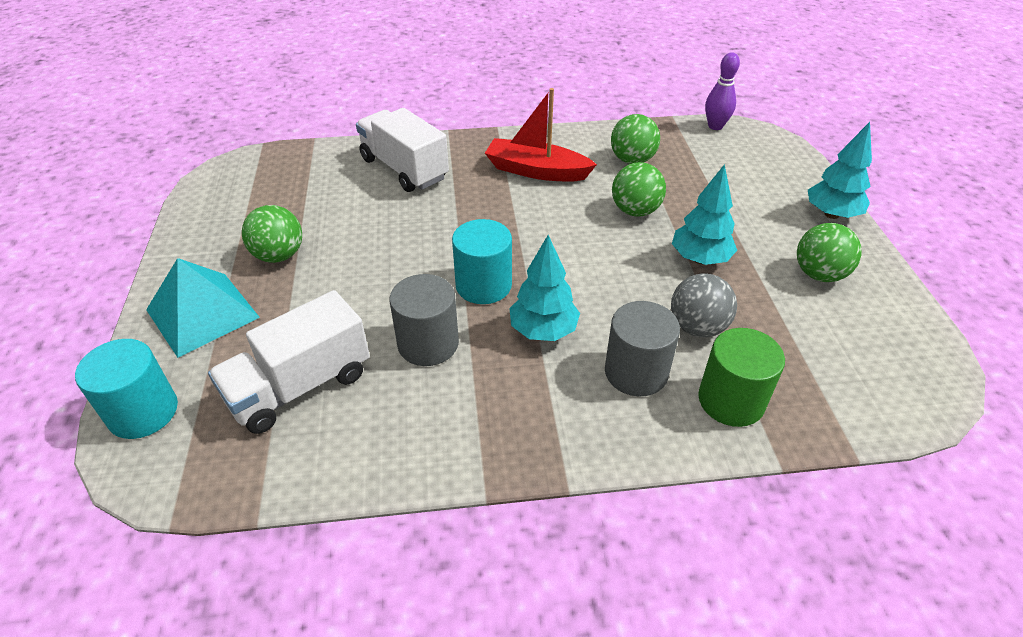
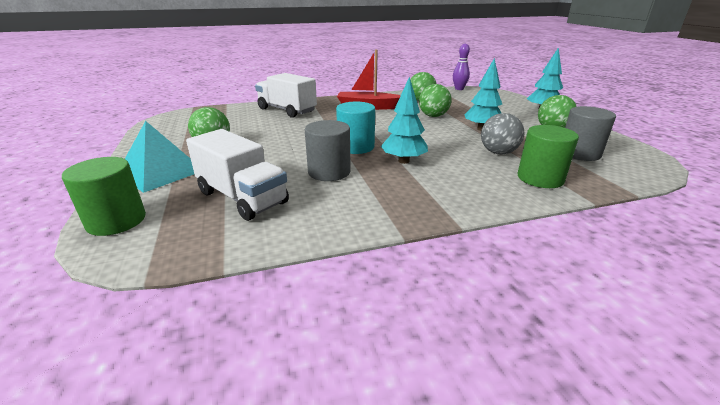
camera: 10 degrees left, 15 degrees down
(143, 412) = (116, 221): turquoise cylinder -> green cylinder
(300, 386) = (242, 197): white truck -> white truck turned 90 degrees counterclockwise
(636, 372) = (473, 172): grey cylinder -> grey cylinder (579, 153)

